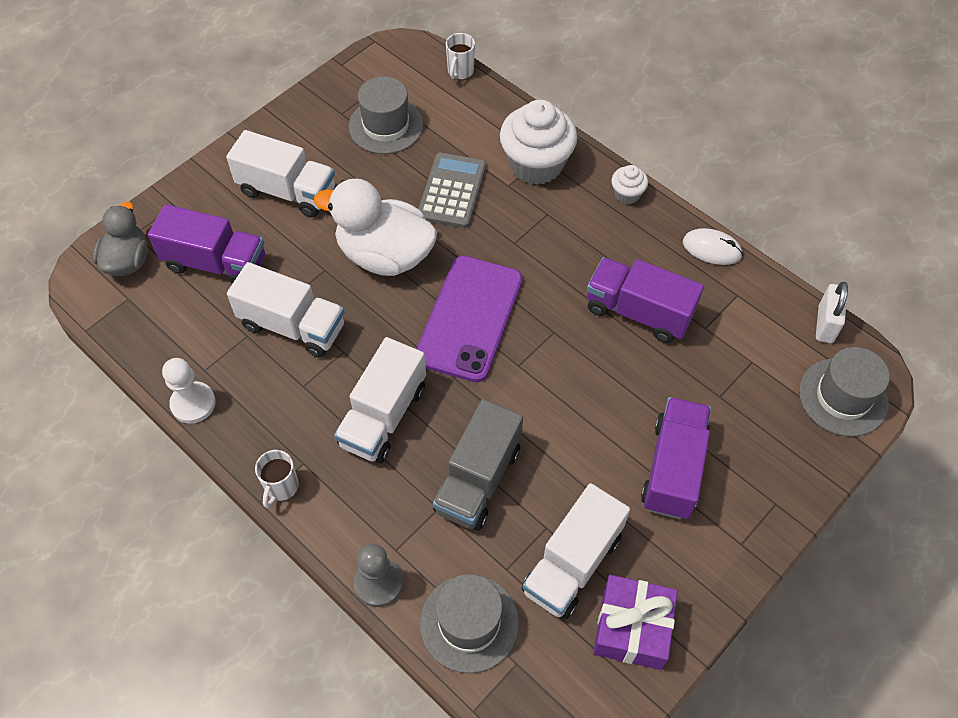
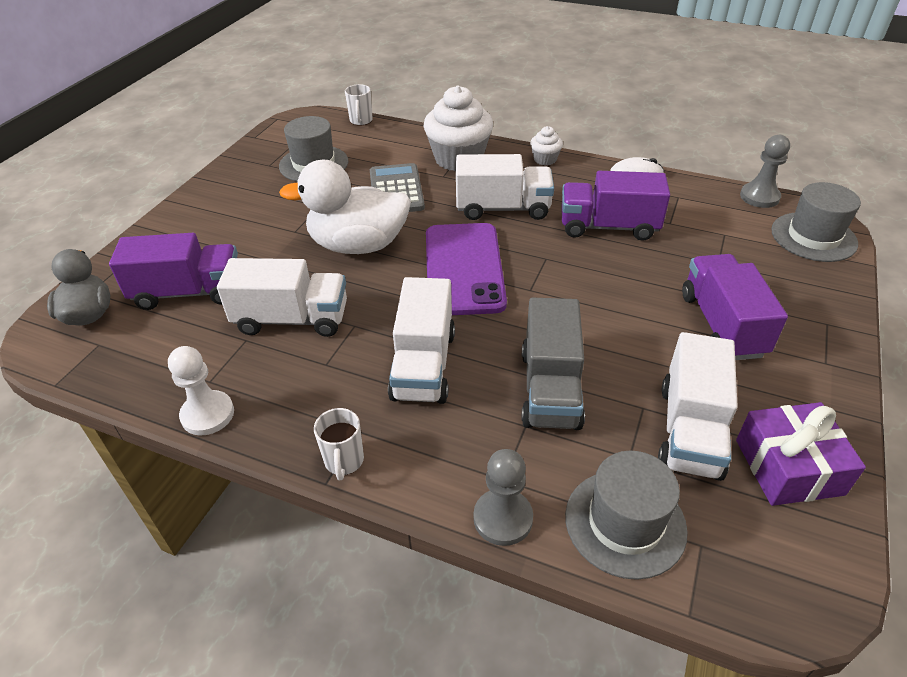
camera: 20 degrees left, 15 degrees down
(287, 191) = (241, 225): white truck -> white truck (503, 208)
(825, 324) = (759, 197): white padlock -> grey pawn

